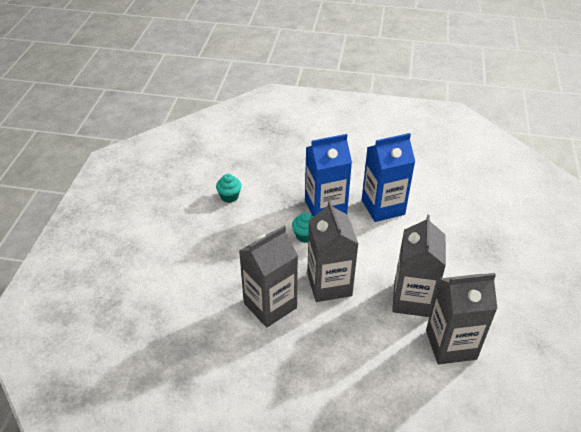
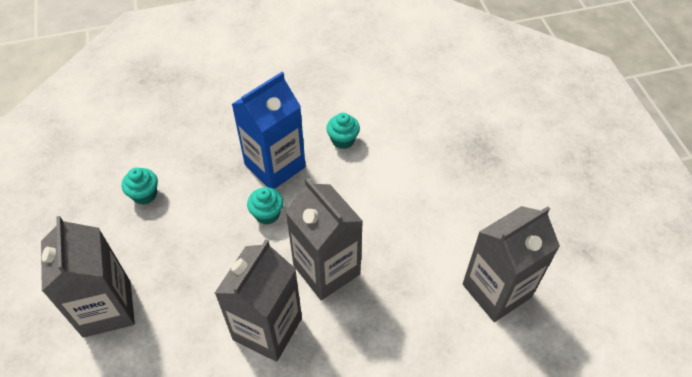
camera: 25 degrees left, 10 degrees up
(383, 207) = (343, 140): blue carton -> turquoise cupcake
(412, 299) = (430, 250): grey carton -> grey carton (107, 308)

